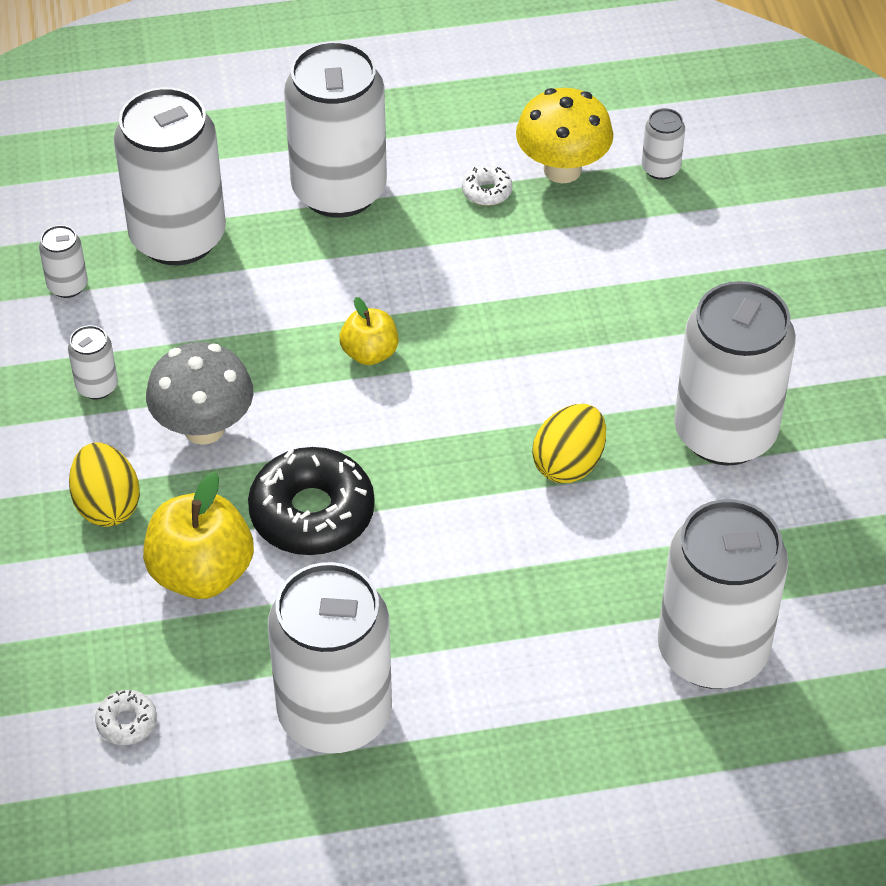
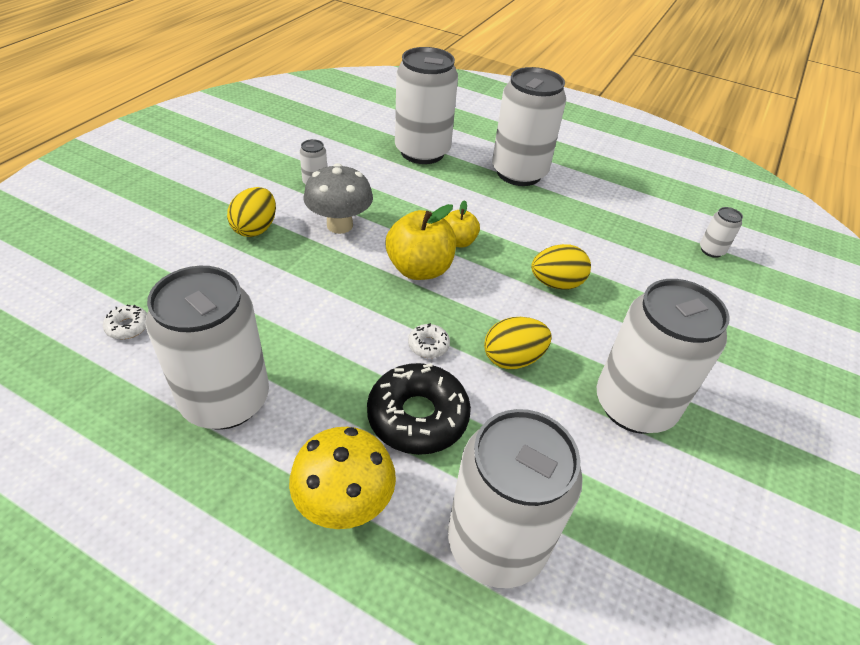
camera: 35 degrees right, 5 degrees down
(67, 286) = (353, 143): white can -> none
(201, 573) = (256, 283): yellow apple -> yellow apple (419, 269)
(312, 513) = (343, 292): black donut -> black donut (418, 416)
(487, 191) = (597, 210): white donut -> white donut (428, 345)
(531, 336) = (556, 283): none -> yellow egg
(562, 169) = (650, 222): yellow mushroom -> yellow mushroom (344, 504)

